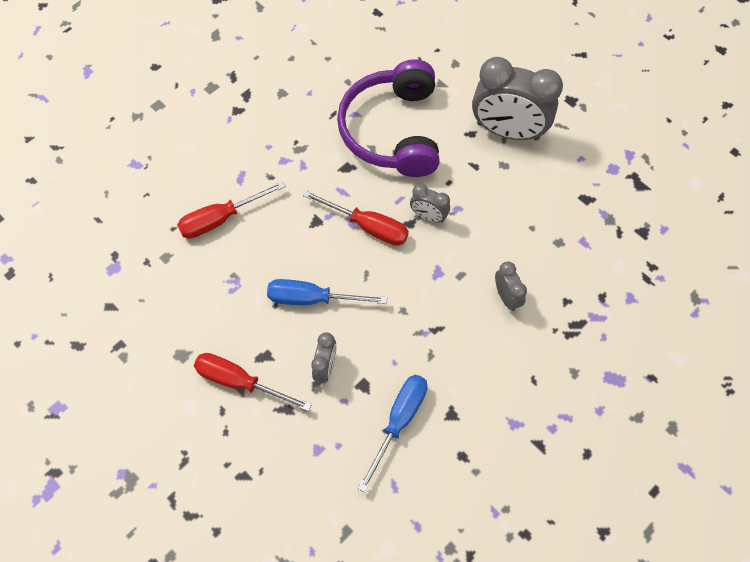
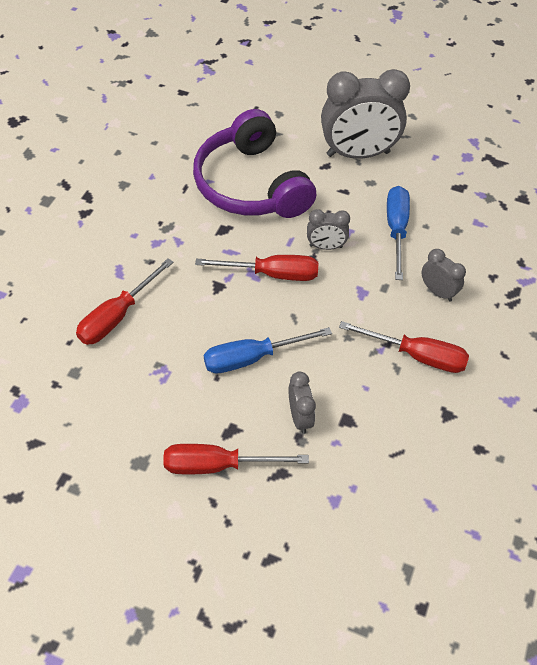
camera: 25 degrees left, 10 degrees down
(399, 421) = (401, 441): blue screwdriver -> blue screwdriver (396, 230)
(454, 350) = (416, 355): none -> red screwdriver

